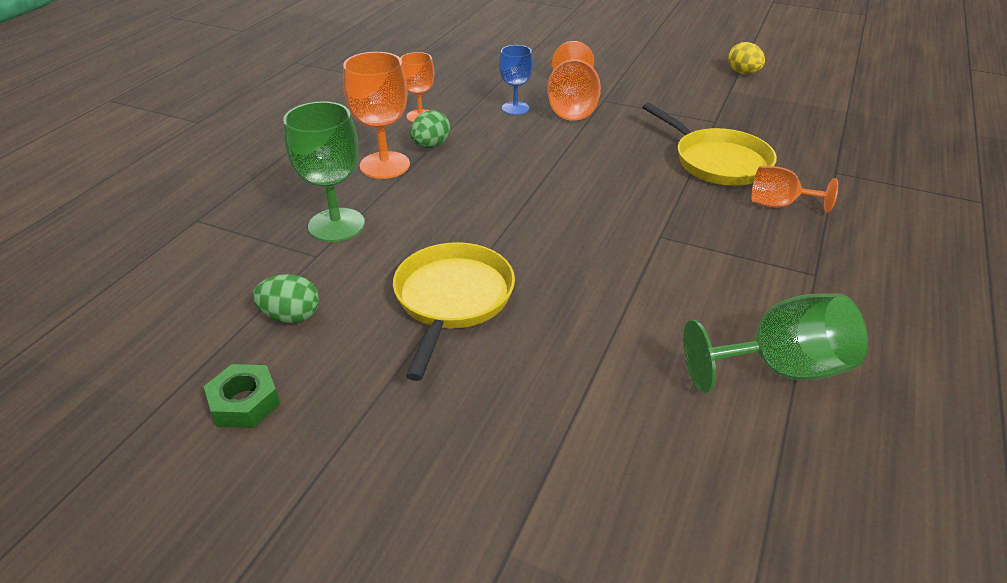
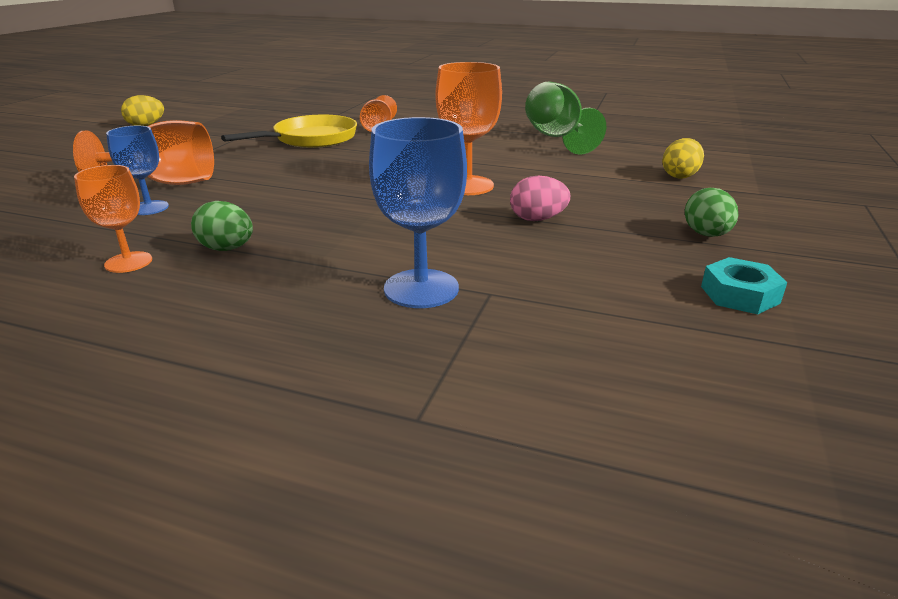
camera: 95 degrees left, 10 degrees down
(244, 402) = (739, 294): green nut -> turquoise nut
(291, 316) = (605, 291): green egg -> green egg (706, 235)
(336, 225) = (421, 288): green goblet -> blue goblet
(384, 165) = (271, 273): orange goblet -> orange goblet (467, 185)
(452, 300) = (537, 219): yellow pan -> pink egg
(590, 473) = (680, 176): none -> yellow egg

